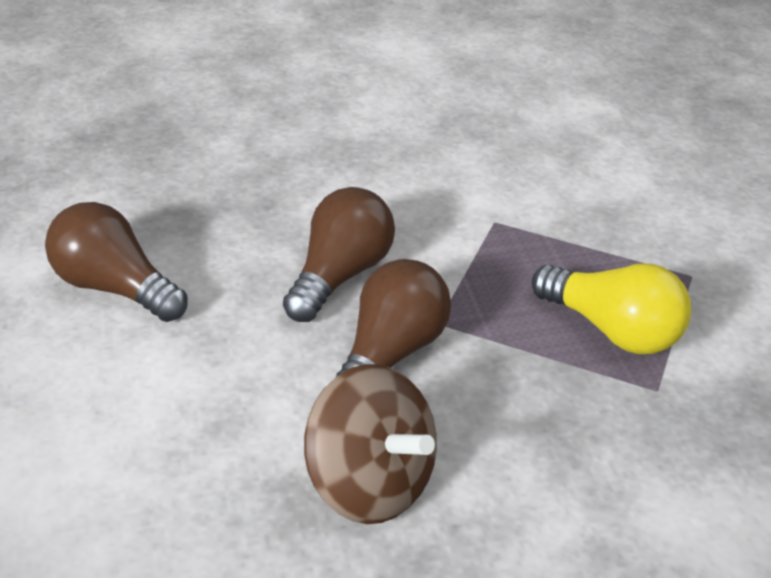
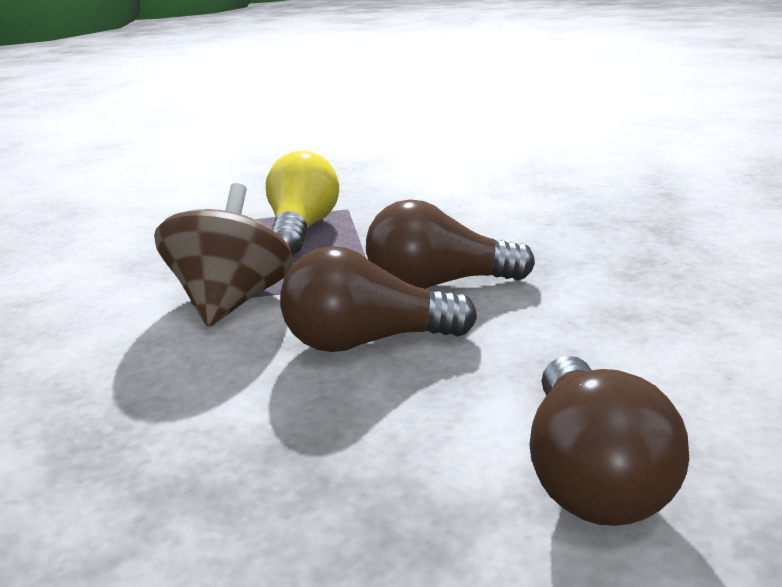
camera: 120 degrees left, 15 degrees down
(370, 482) = (566, 250): brown spinning top -> brown spinning top (232, 301)

